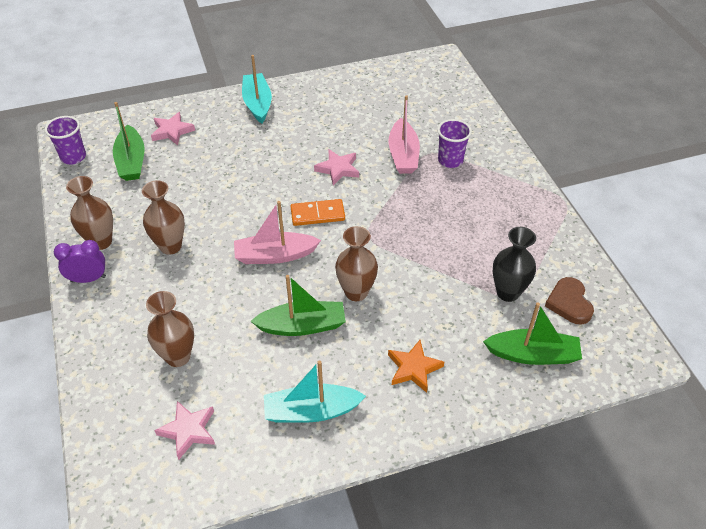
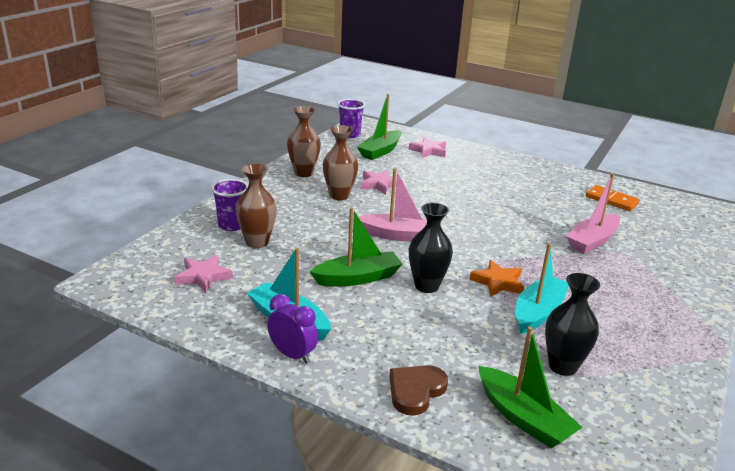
camera: 45 degrees right, 20 degrees down
(88, 279) = (269, 183): purple clock -> purple clock (292, 355)
(257, 103) = (511, 165): turquoise boat -> turquoise boat (538, 312)
(275, 255) = (399, 235): pink boat -> pink boat turned 150 degrees clockwise
(302, 326) = (358, 278): green boat -> green boat turned 60 degrees counterclockwise
(317, 214) = (465, 234): orange domino -> orange domino (611, 200)
(338, 169) = (521, 221): pink star -> pink star (379, 184)
(356, 292) = (426, 286): brown vase -> black vase
(414, 368) = (401, 352): orange star -> orange star (498, 282)
(450, 160) = (634, 265): purple cup -> purple cup (232, 225)
(569, 303) = (620, 413): brown heart -> brown heart (415, 391)

